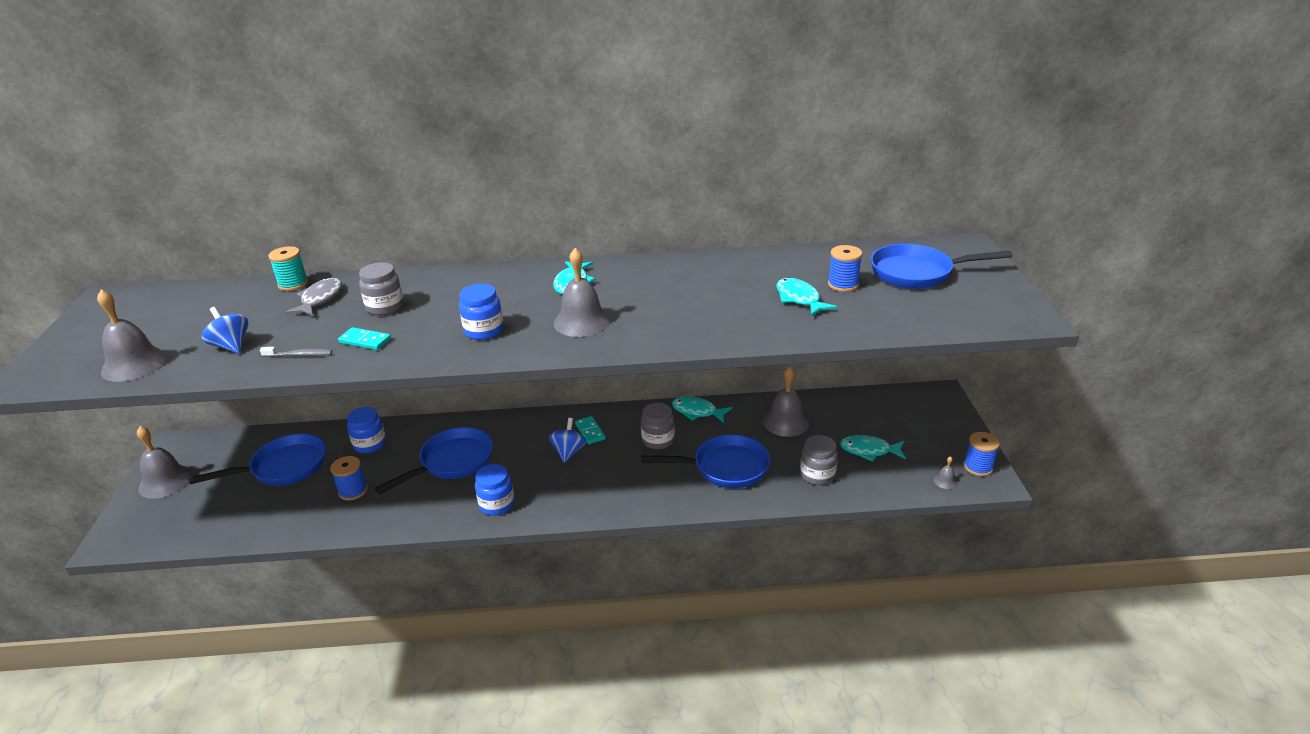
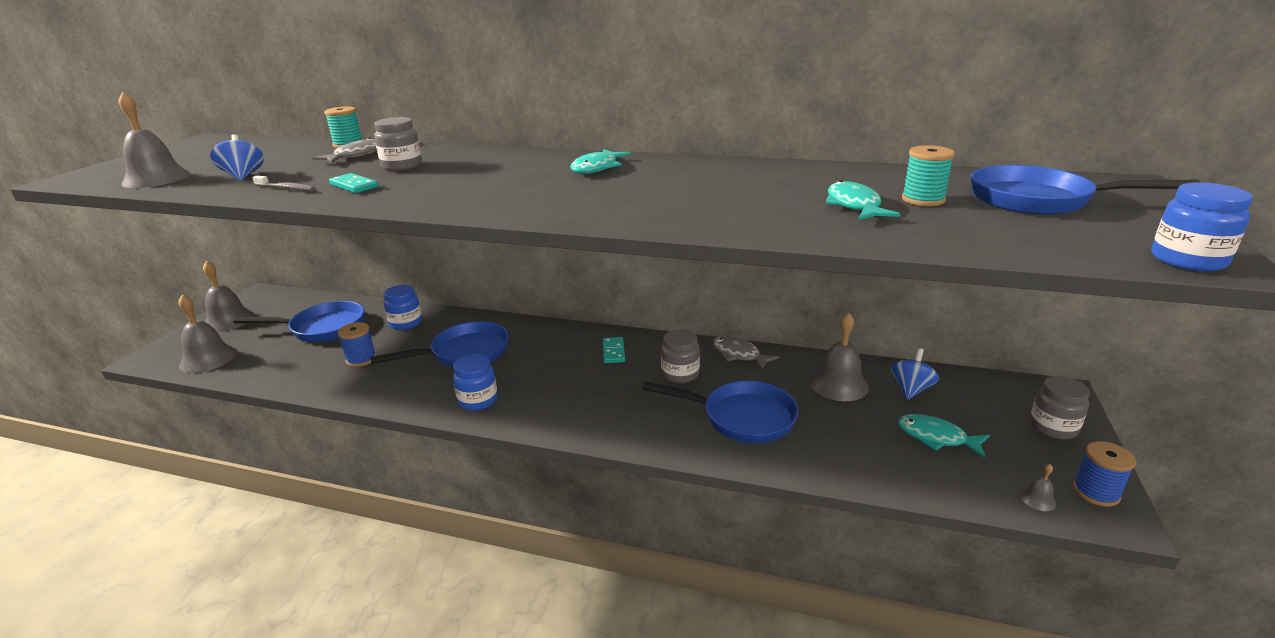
camera: 20 degrees right, 5 degrees down
(484, 331) = (470, 191): blue jar -> blue jar (1187, 260)
(568, 452) = (580, 366): blue spinning top -> blue spinning top (911, 389)
(582, 322) = (576, 196): grey bell -> grey bell (208, 359)
(697, 412) = (739, 355): turquoise fish -> grey fish
(817, 475) = (855, 451): grey jar -> grey jar (1053, 427)
(843, 285) = (923, 200): blue spool -> turquoise spool

